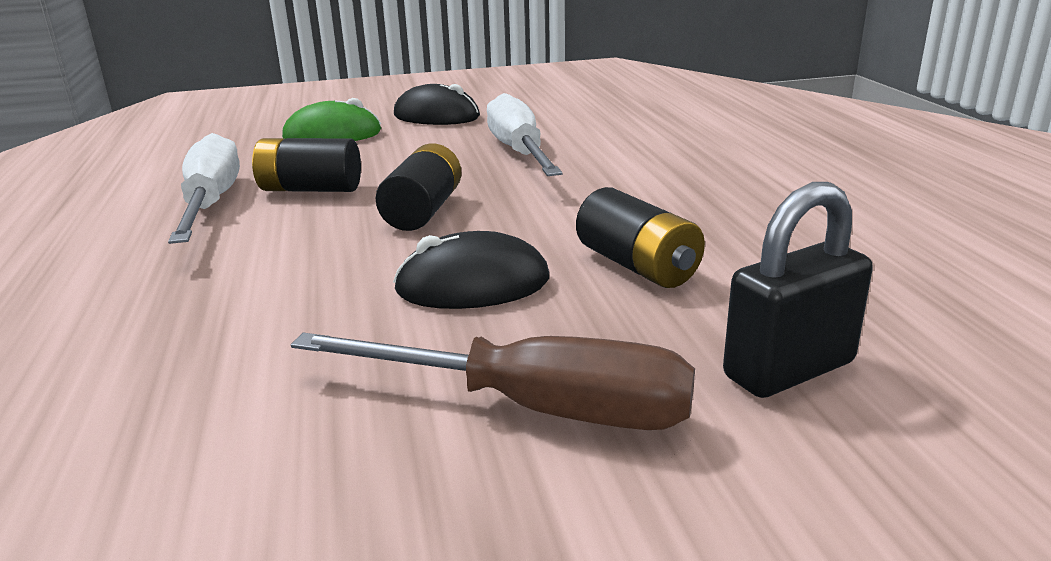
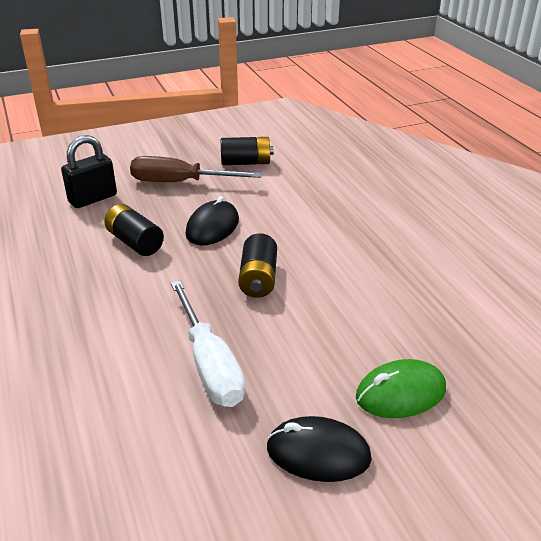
camera: 170 degrees right, 10 degrees up
(211, 203) = (400, 279): white screwdriver -> none
(310, 189) = (347, 298): black battery -> black battery (246, 163)
(473, 284) = (212, 227): black mouse -> black mouse turned 45 degrees counterclockwise

